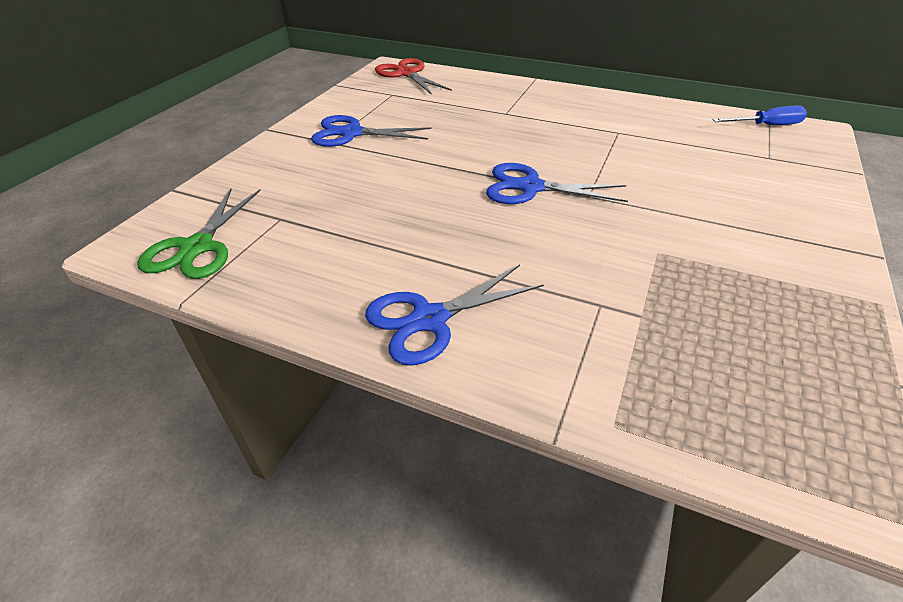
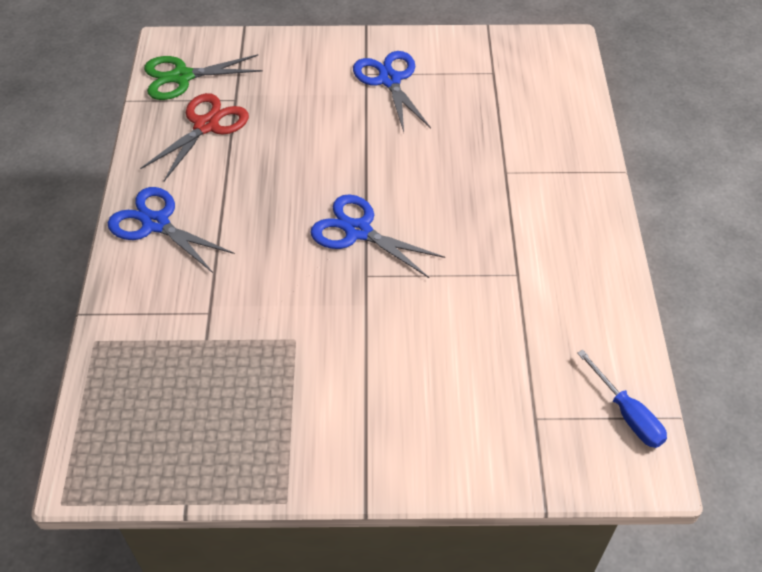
camera: 65 degrees right, 10 degrees up
(407, 74) = (554, 63): red scissors -> red scissors (206, 126)
(530, 187) = (358, 231): blue scissors -> blue scissors turned 45 degrees counterclockwise

